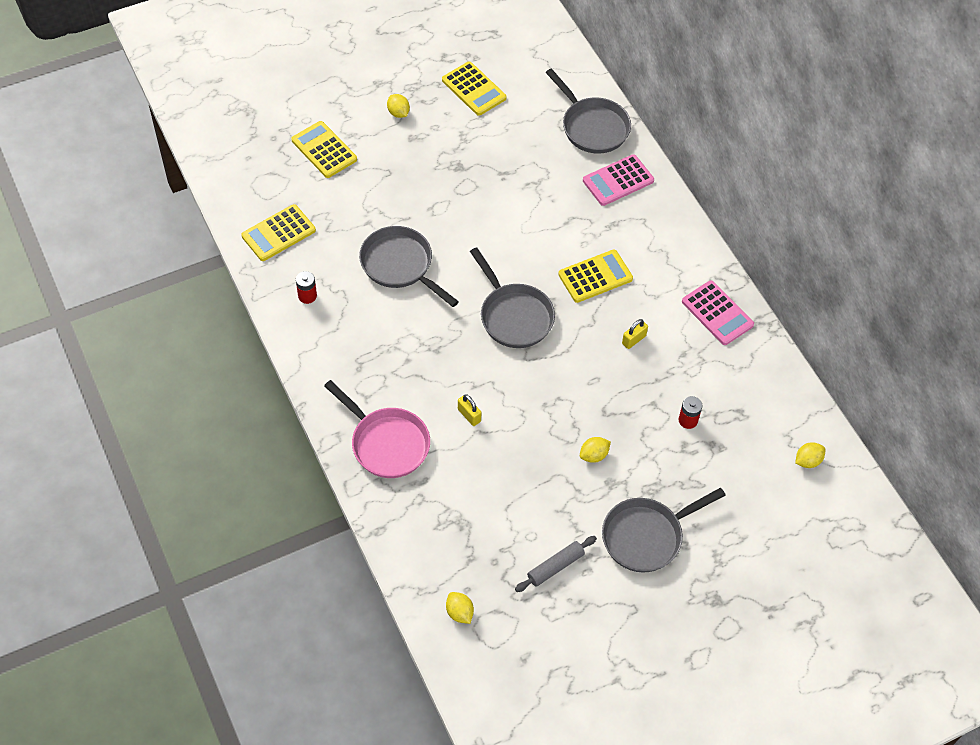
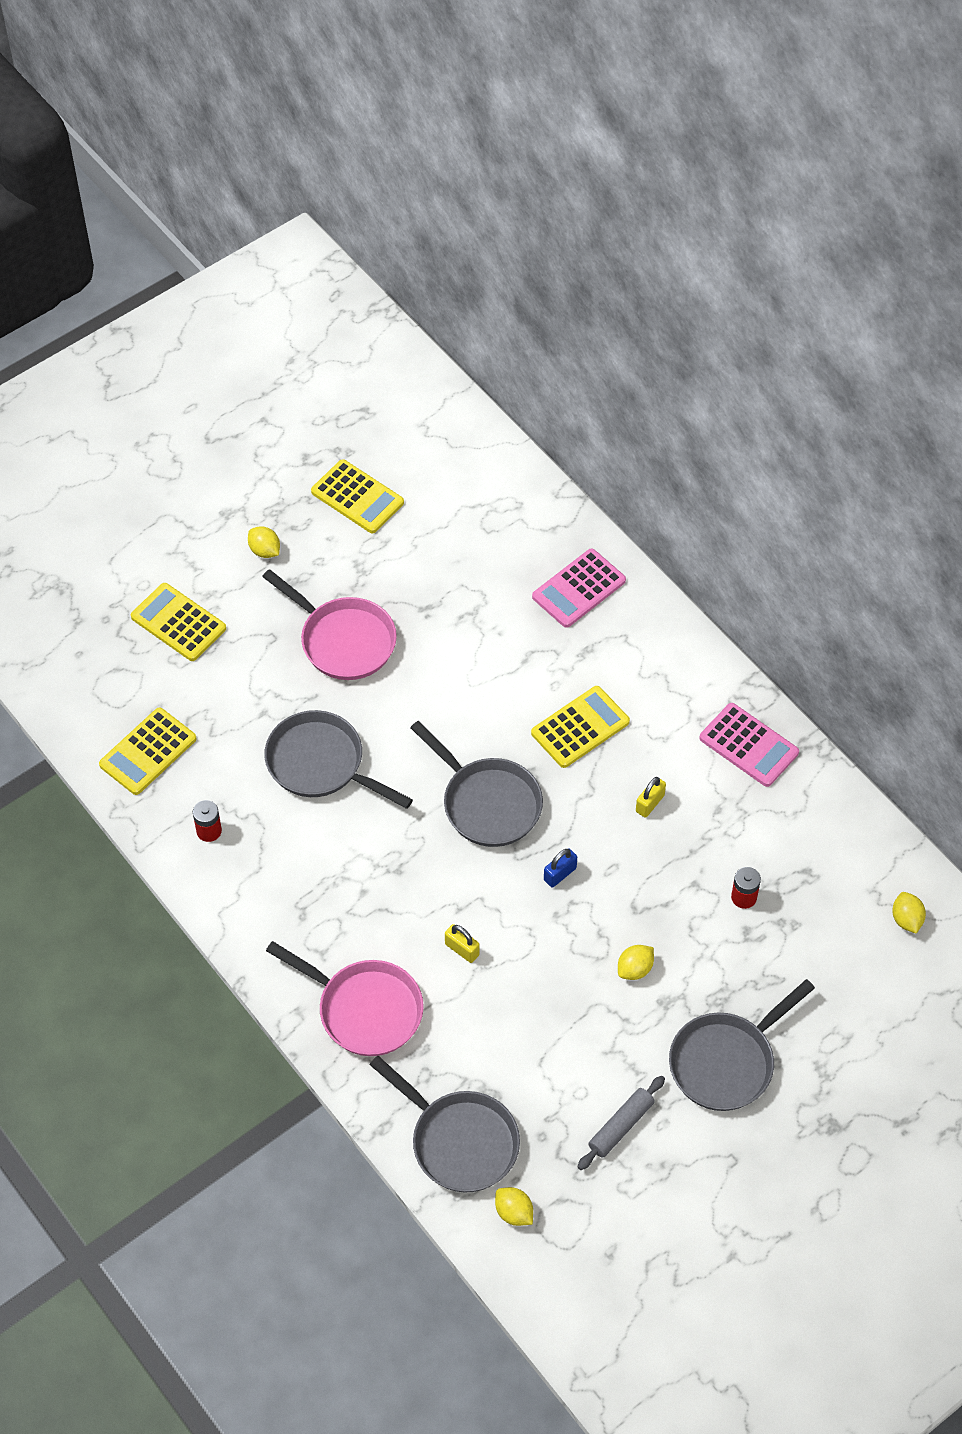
camera: 10 degrees left, 0 degrees up
(438, 184) = (343, 640): none -> pink pan
(555, 376) = (560, 874): none -> blue padlock
(592, 127) = (527, 520): grey pan -> grey pan (459, 1141)
(807, 461) = (906, 919): yellow lemon -> yellow lemon turned 60 degrees counterclockwise

